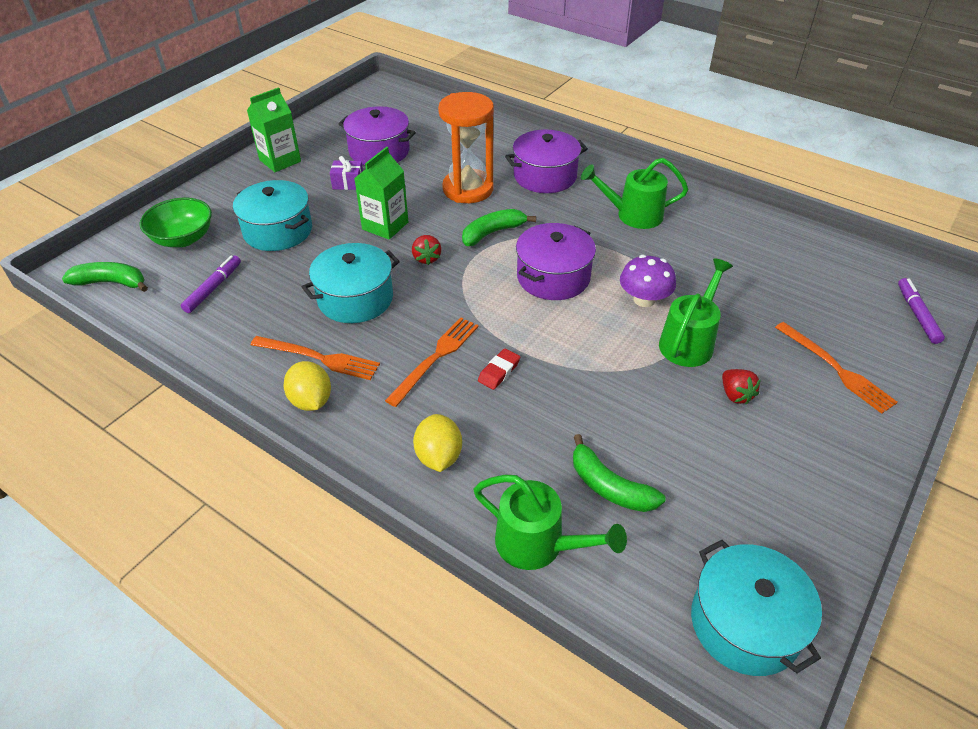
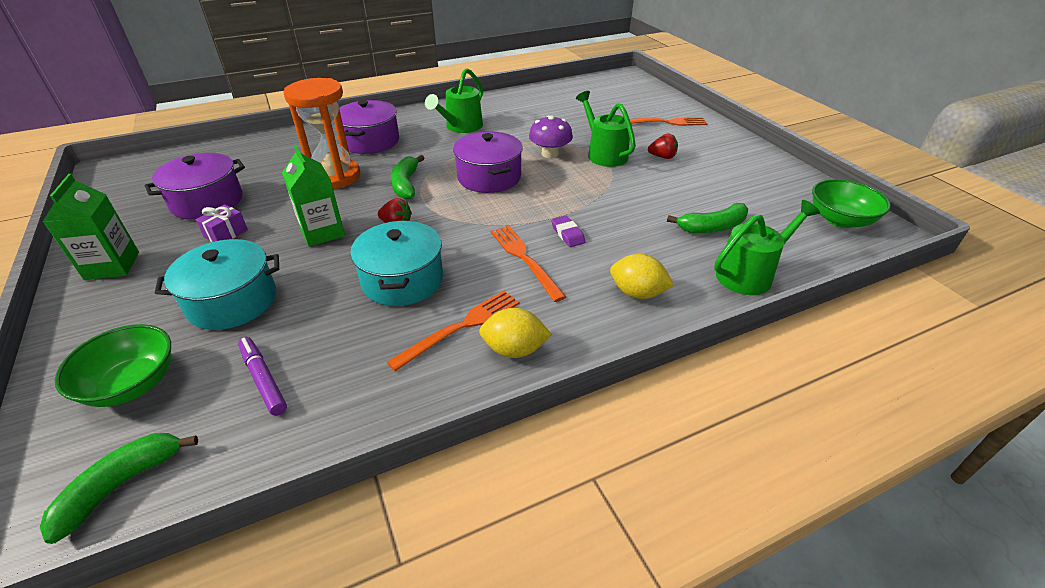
camera: 60 degrees left, 5 degrees down
(499, 371) = (567, 234): red eraser -> purple eraser
(745, 623) = (840, 220): turquoise pot -> green bowl
(917, 315) = (641, 88): purple marker -> none

